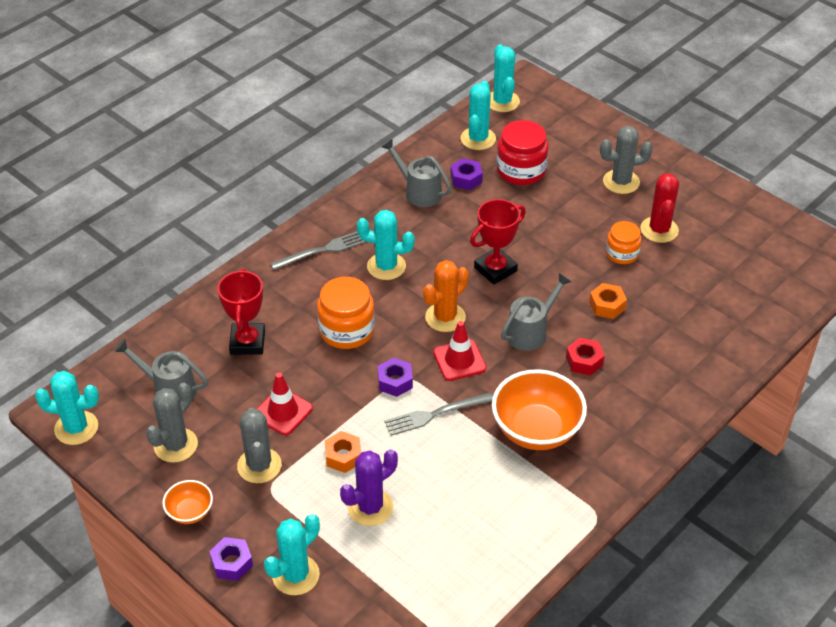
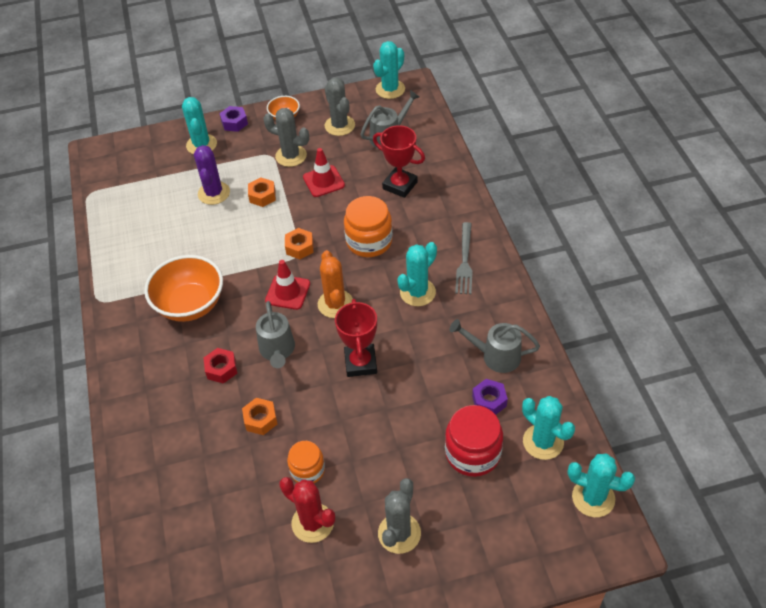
camera: 125 degrees right, 5 degrees up
(395, 382) = (299, 247): purple nut -> orange nut
(418, 191) = (495, 356): grey watering can -> grey watering can turned 150 degrees counterclockwise
(435, 414) = (253, 256): grey fork -> none

